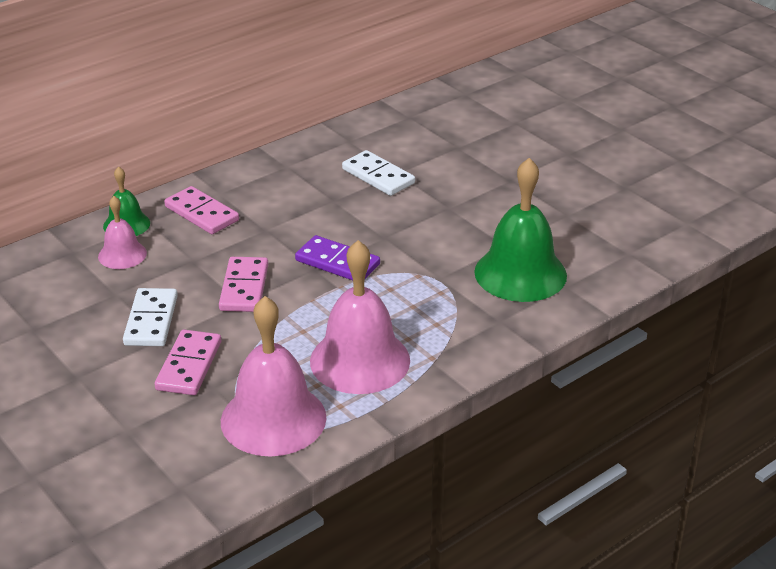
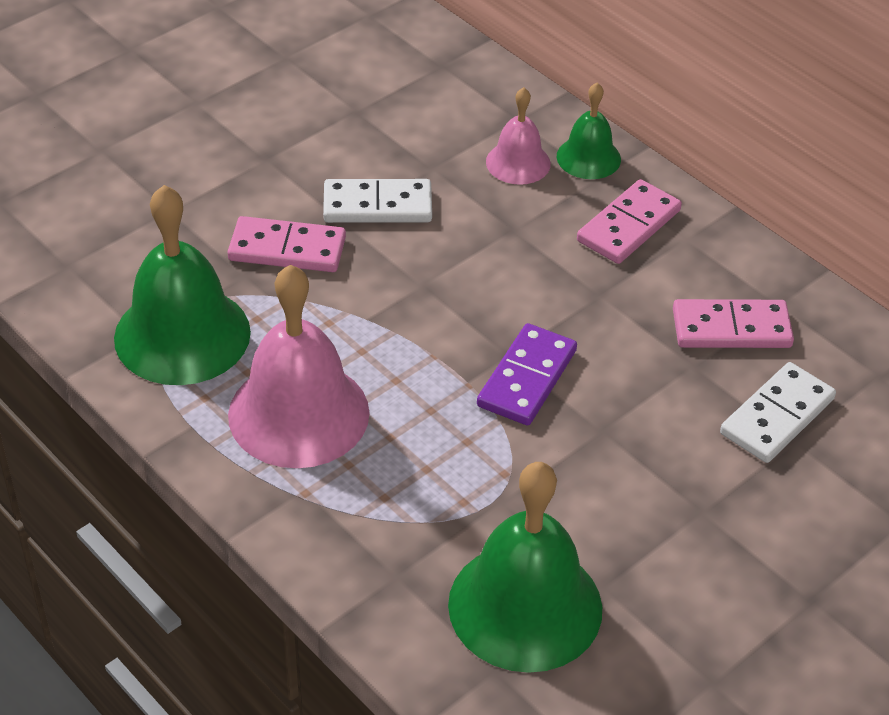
camera: 85 degrees right, 10 degrees up
(244, 287) = (455, 284): pink domino -> pink domino (731, 328)
(273, 419) = (182, 334): pink bell -> green bell

